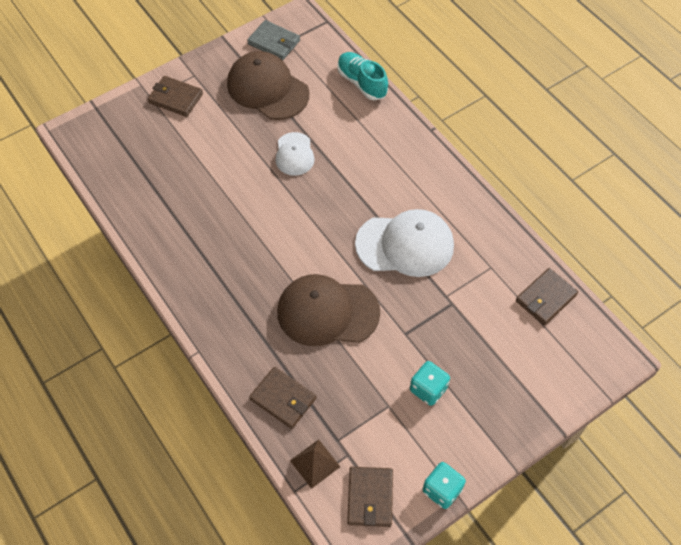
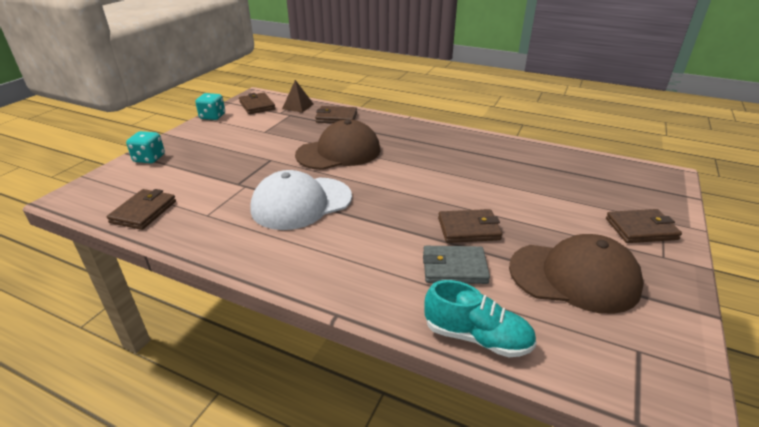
camera: 150 degrees right, 25 degrees down
(274, 42) = (651, 340): grey wallet -> grey wallet (454, 268)
(294, 154) = (468, 229): white cap -> brown wallet
(428, 389) = (239, 143): turquoise dice -> turquoise dice (149, 158)

